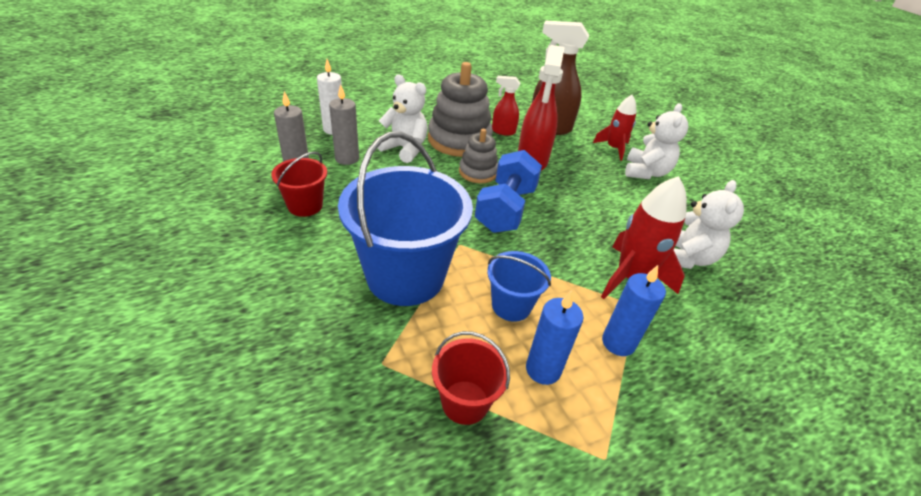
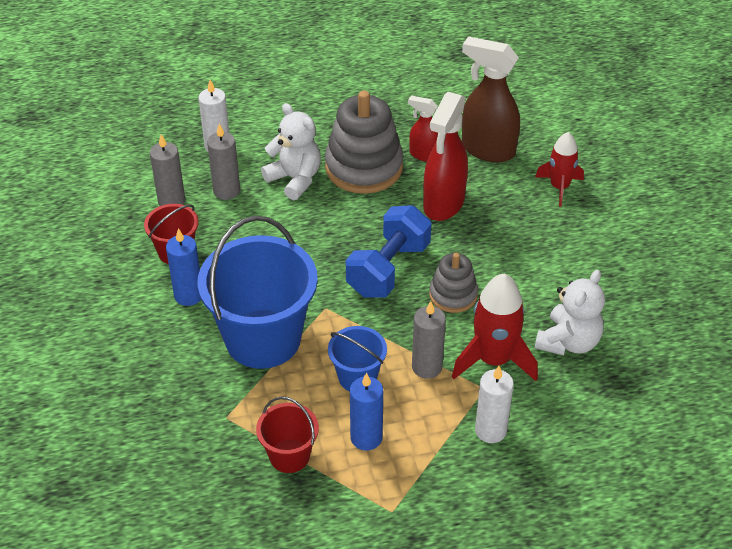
camera: 15 degrees right, 5 degrees up
(478, 172) = (372, 217): grey stacking toy -> grey stacking toy (453, 295)
(574, 290) = (427, 367): none -> grey candle
(618, 343) = (448, 422): blue candle -> blue candle (188, 295)
(646, 172) = (583, 226): white teddy bear -> none
(663, 347) = (490, 430): none -> white candle

